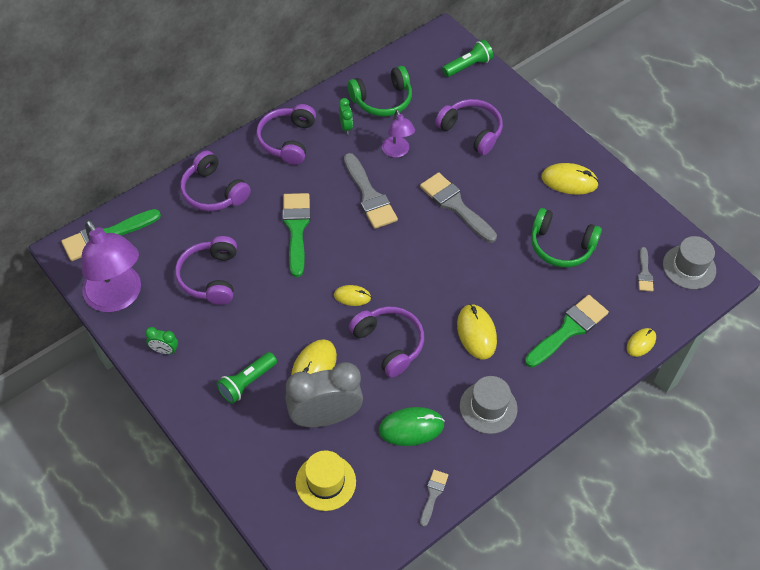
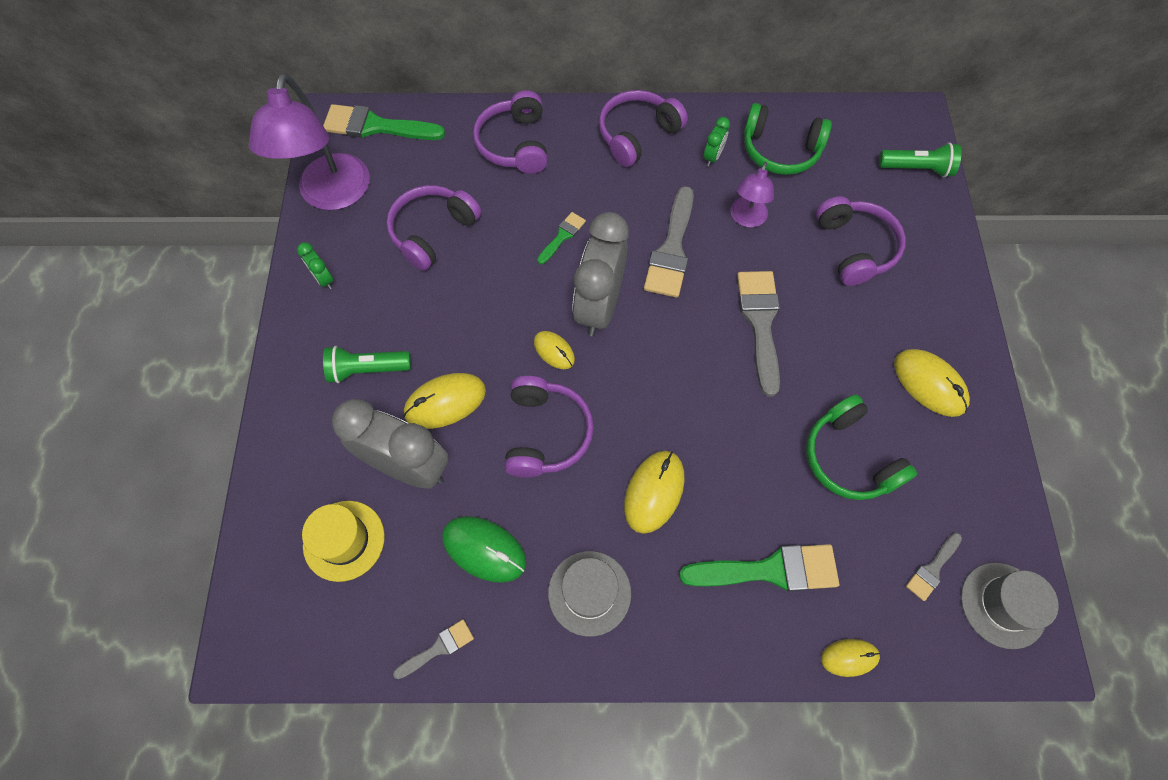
camera: 40 degrees right, 10 degrees up
(296, 228) = (562, 236): green brush -> green brush, size x0.52
(356, 254) = (599, 306): none -> grey clock

